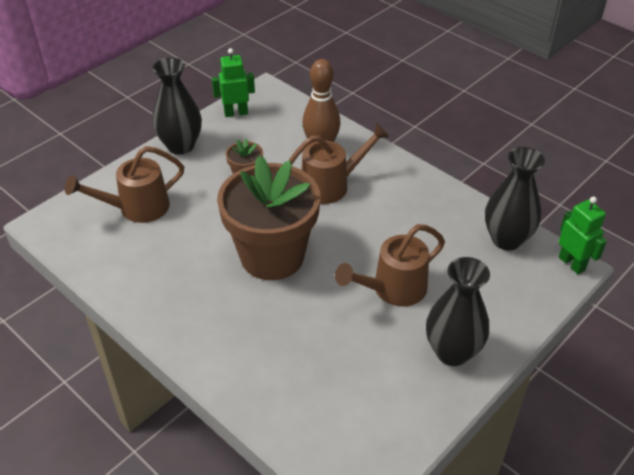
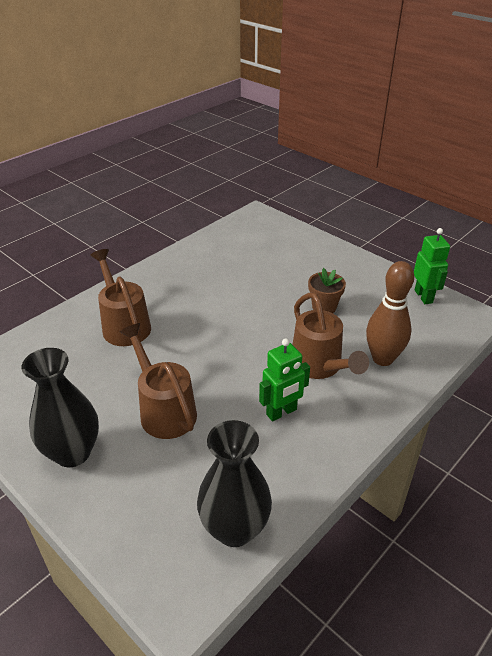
camera: 90 degrees right, 5 degrees down
(136, 208) = (275, 251): brown watering can -> brown watering can (124, 324)
(181, 146) = (361, 267): black vase -> none
(272, 256) = (216, 327): brown flower pot -> none
(572, 263) = (185, 607): green robot -> green robot (281, 412)

